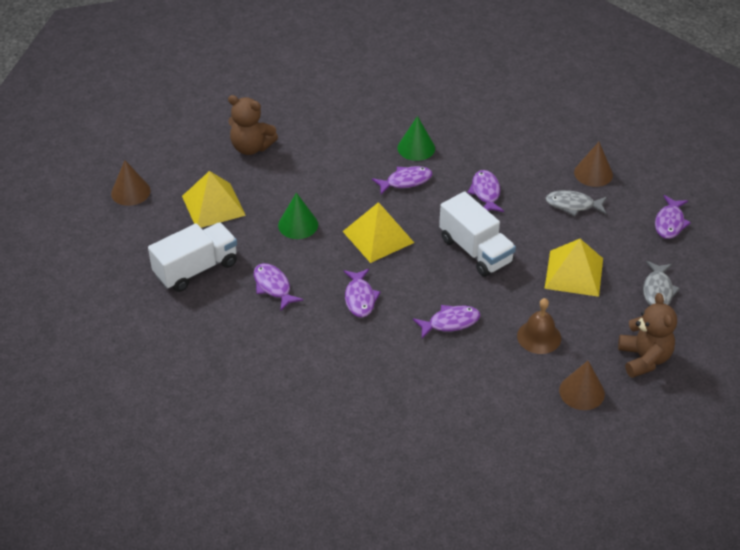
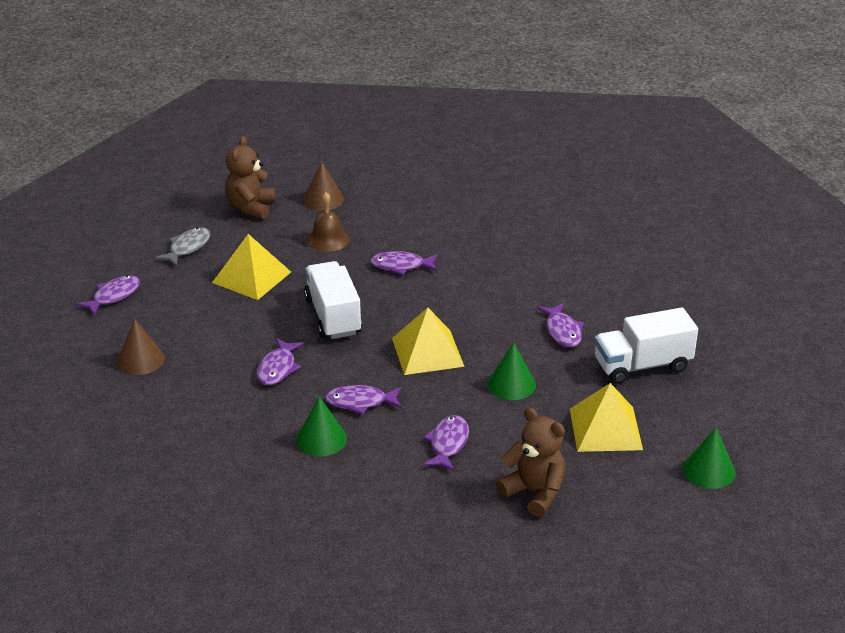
camera: 160 degrees left, 10 degrees down
(130, 192) = (709, 470): brown cone -> green cone
(360, 298) = (477, 303): purple fish -> purple fish (448, 444)
(573, 205) = (194, 334): grey fish -> none

